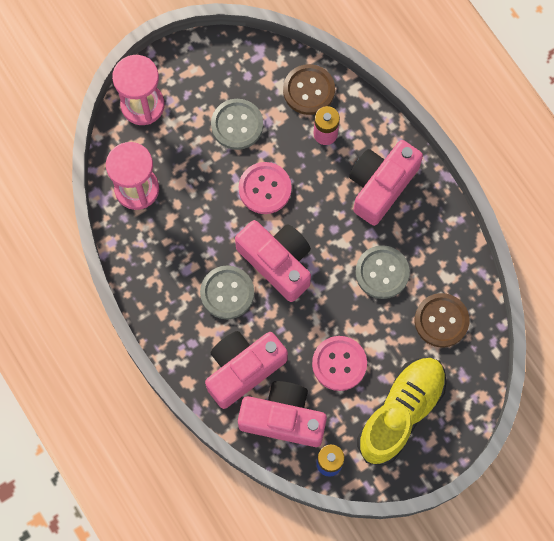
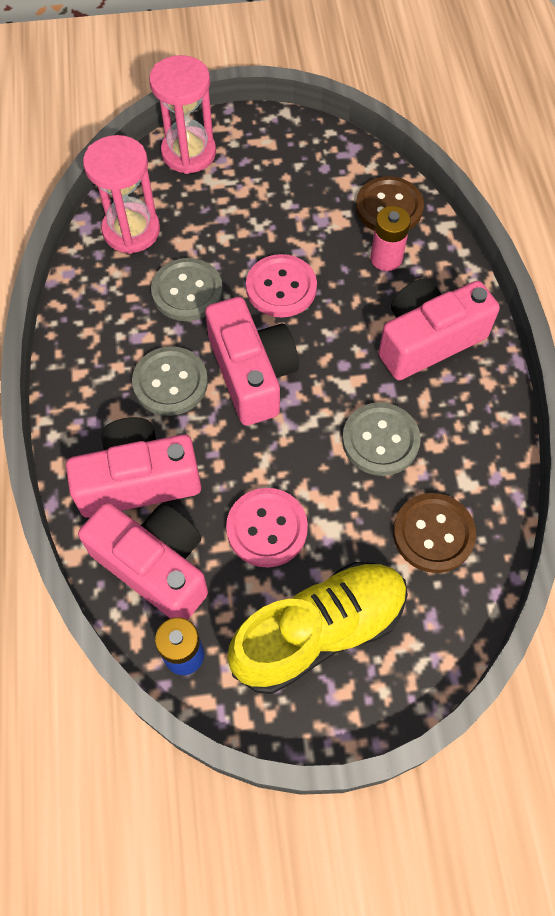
camera: 25 degrees right, 10 degrees down
(237, 125) = (285, 211): grey button -> grey button (187, 291)

